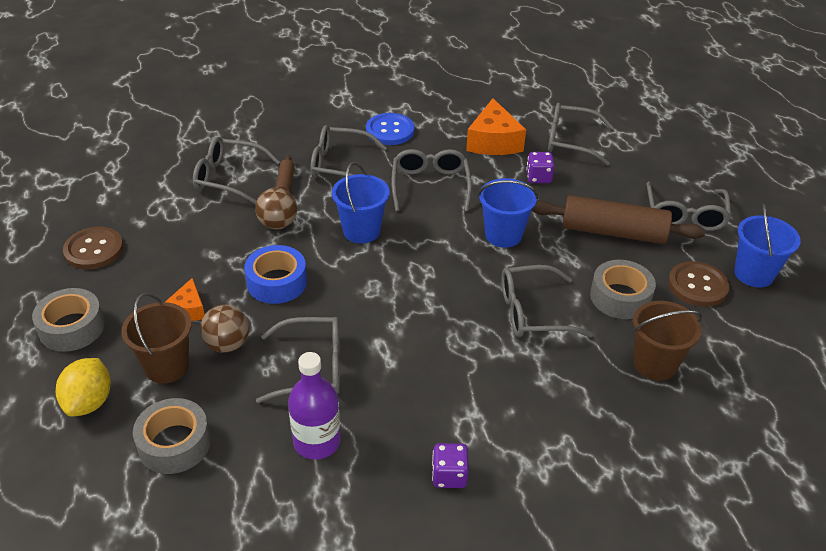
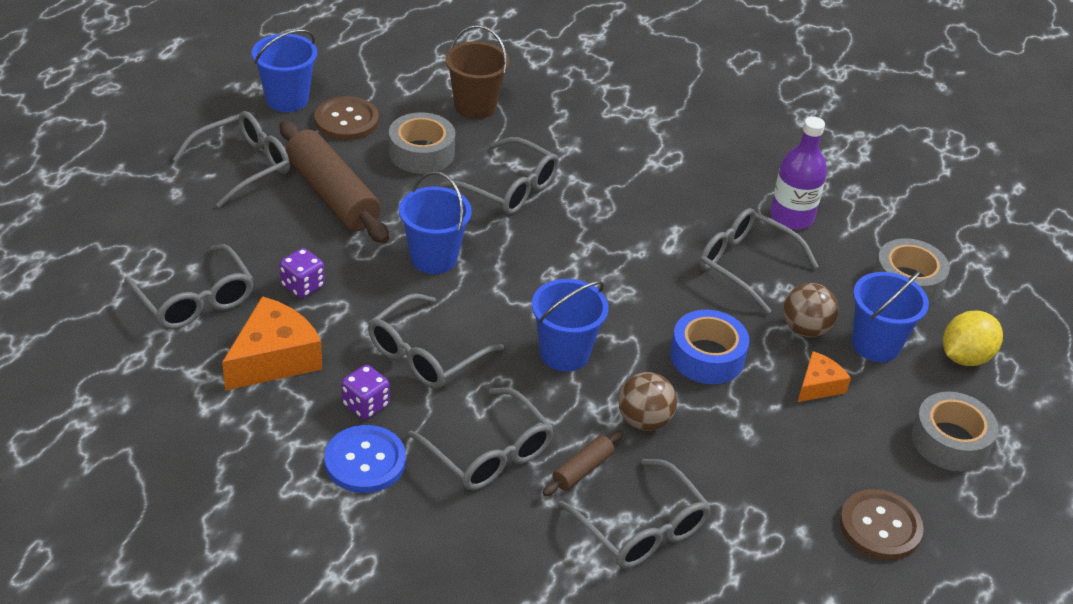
camera: 140 degrees left, 0 degrees up
(167, 366) = (875, 344): brown bucket -> blue bucket
(449, 475) = (715, 145): purple dice -> purple dice (365, 405)

